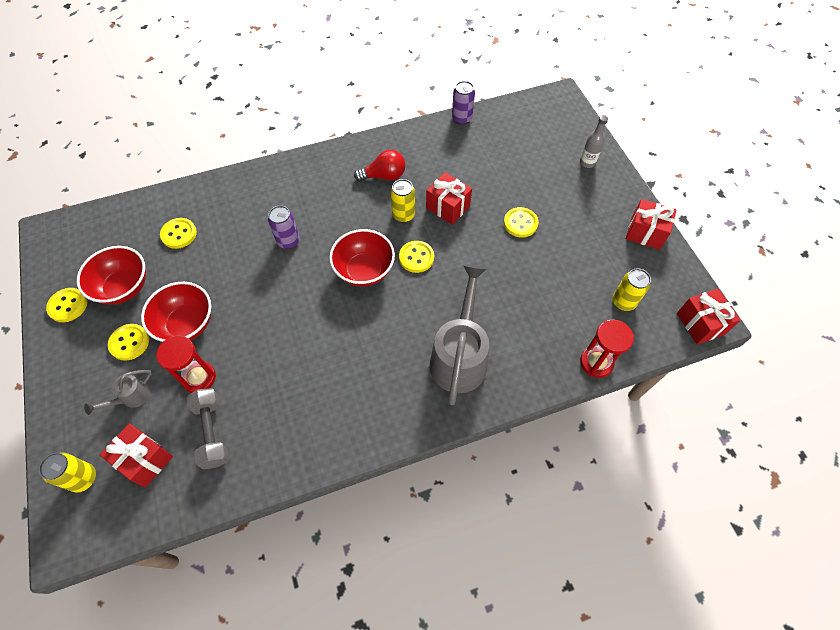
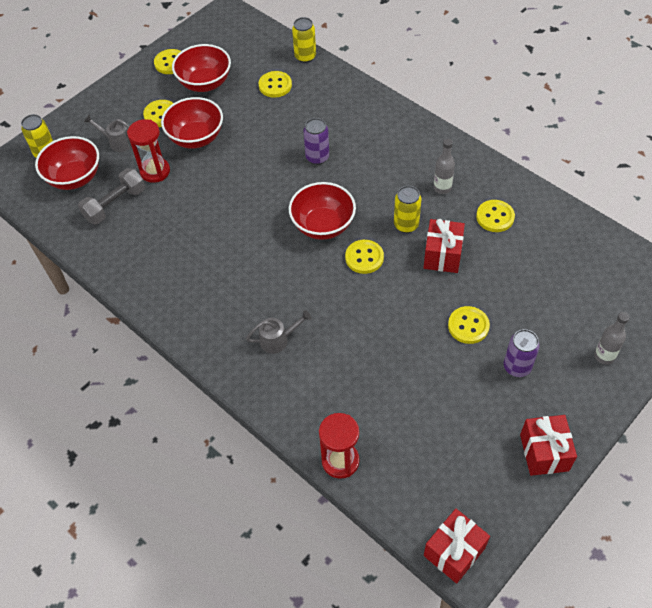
camera: 65 degrees right, 5 degrees down
(145, 460) = (75, 178): red gift -> red bowl
(384, 176) = (442, 188): red light bulb -> grey bottle
(434, 159) = (495, 217): none -> yellow button
(460, 356) = (278, 340): grey watering can -> grey watering can, size x0.46
(461, 118) = (570, 215): purple can -> purple can (517, 367)
(623, 302) = (431, 461): yellow can -> yellow can (305, 57)

